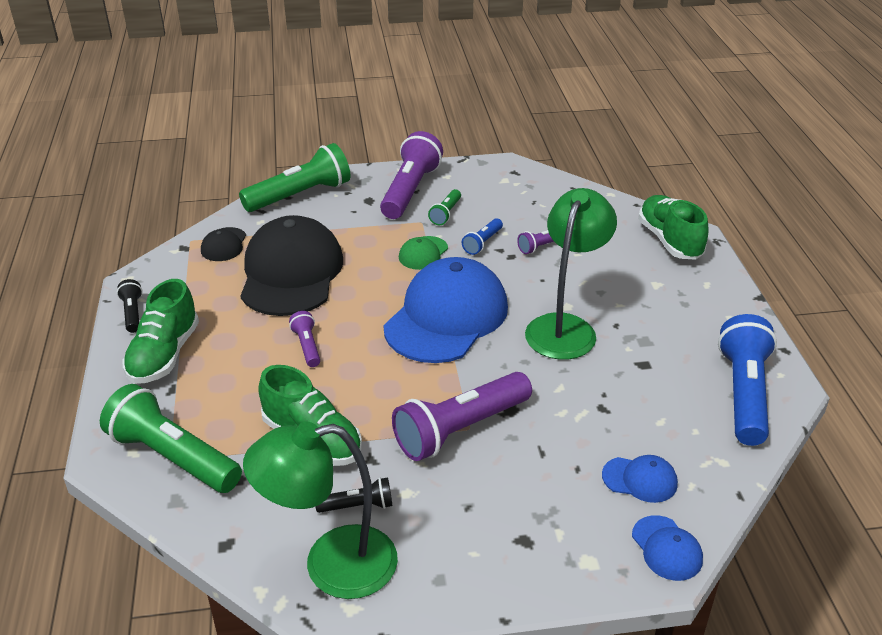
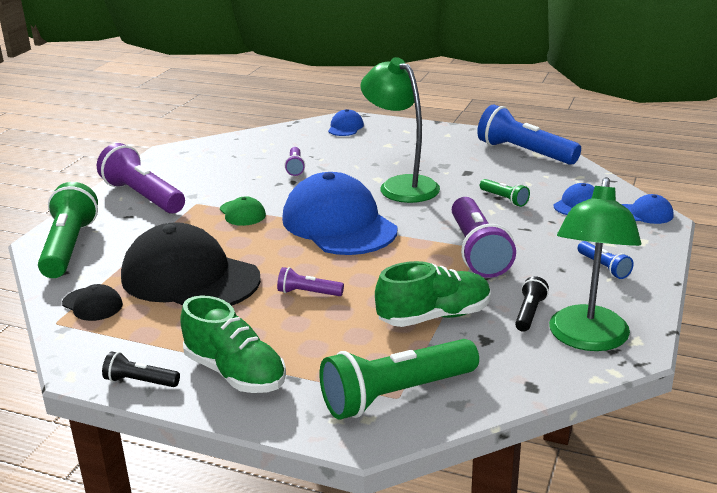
camera: 60 degrees left, 10 degrees down
(446, 213) = (200, 191): green flashlight -> green flashlight (504, 199)
(482, 243) = (261, 187): blue flashlight -> blue flashlight (603, 267)
(669, 241) = (345, 127): green shoe -> blue cap

